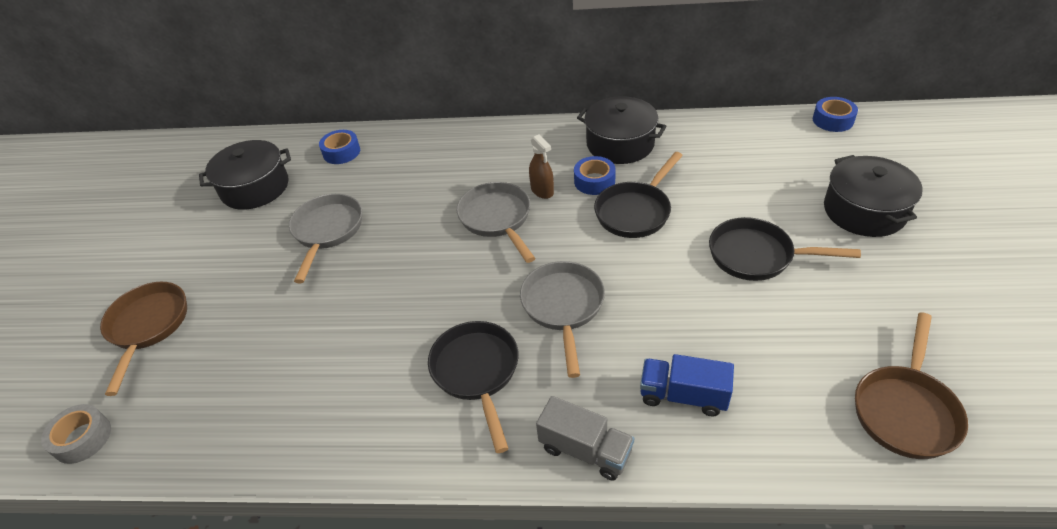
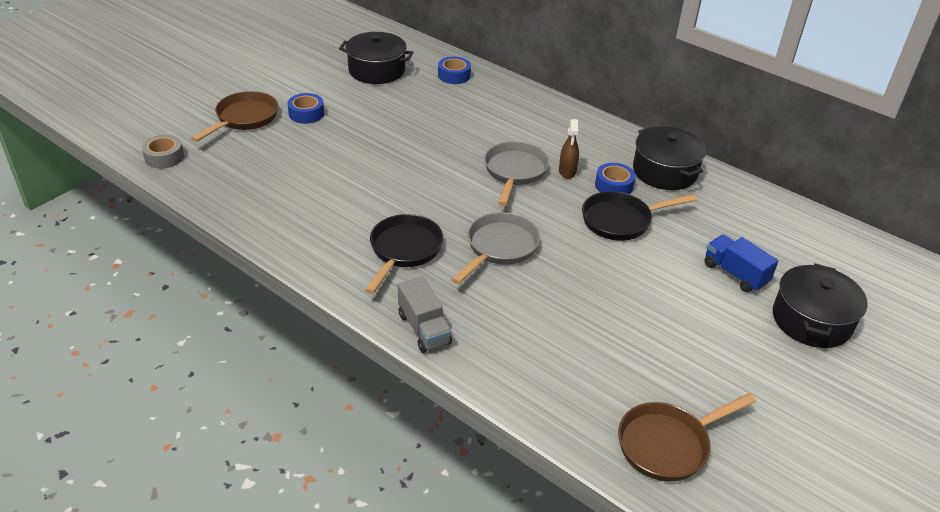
camera: 30 degrees right, 5 degrees down
(327, 231) = (395, 120): grey pan -> none
(683, 395) = (520, 341): blue truck -> blue truck (735, 274)
(757, 256) = (679, 298): black pan -> none
(833, 120) = (876, 248): blue tape -> blue tape (306, 114)

